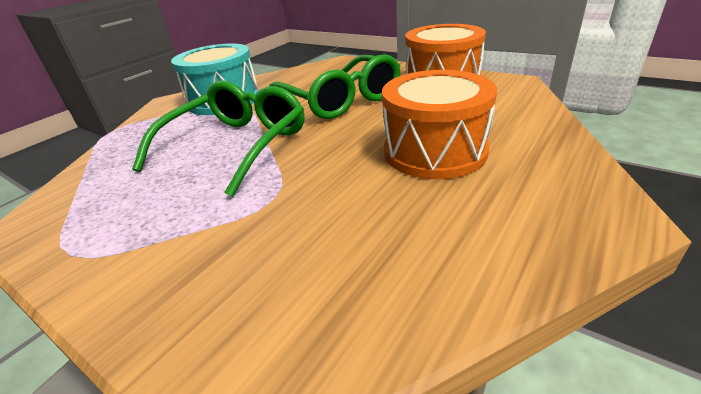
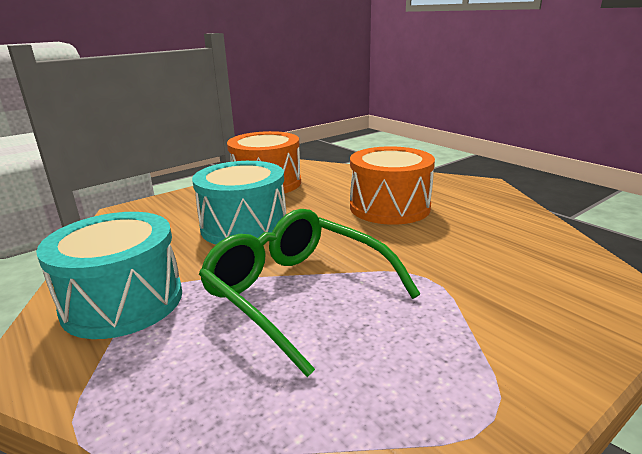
camera: 75 degrees left, 10 degrees down
(340, 100) = (244, 226): green glasses -> turquoise drum

